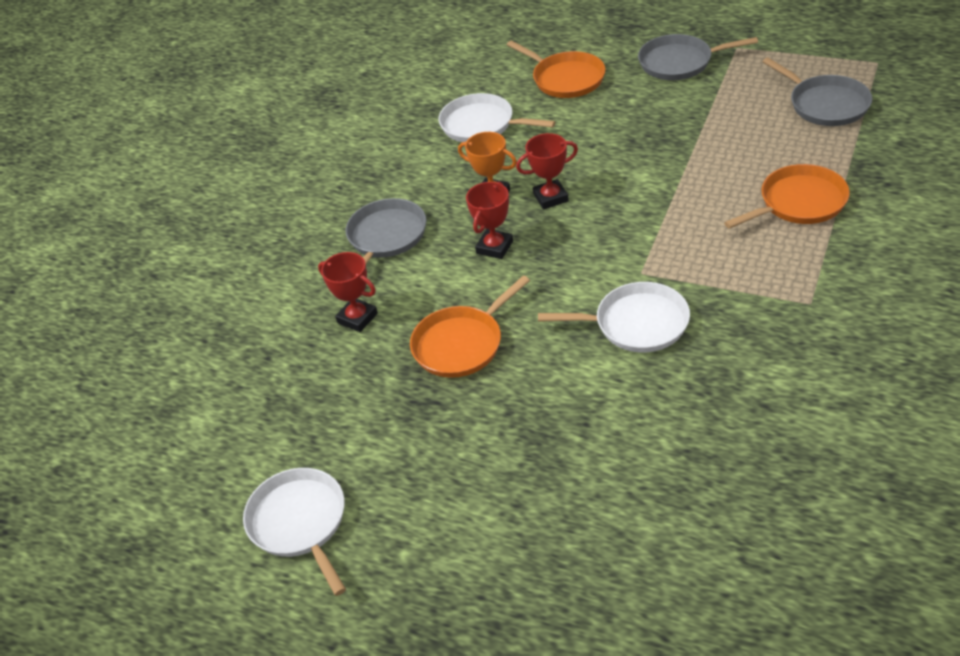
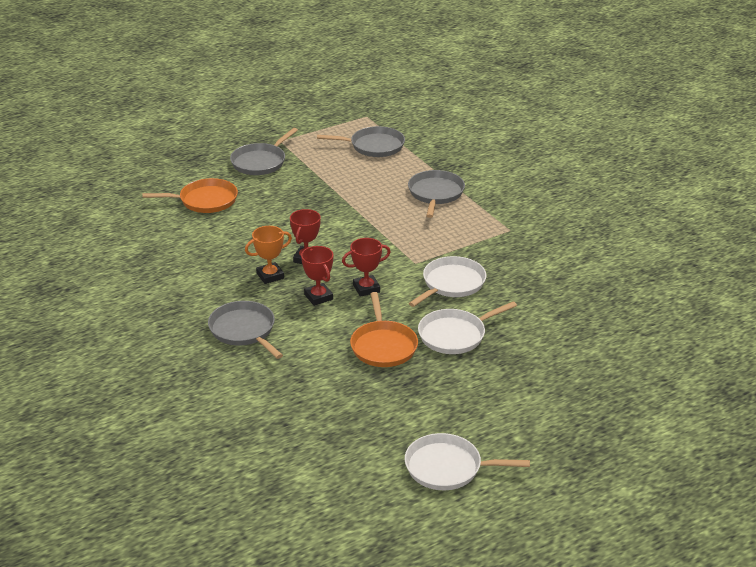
camera: 60 degrees left, 10 degrees down
(357, 318) = (303, 373): red trophy -> red trophy (366, 288)
(481, 125) = (195, 248): white pan -> white pan (455, 335)
(799, 203) = (435, 194): orange pan -> grey pan

